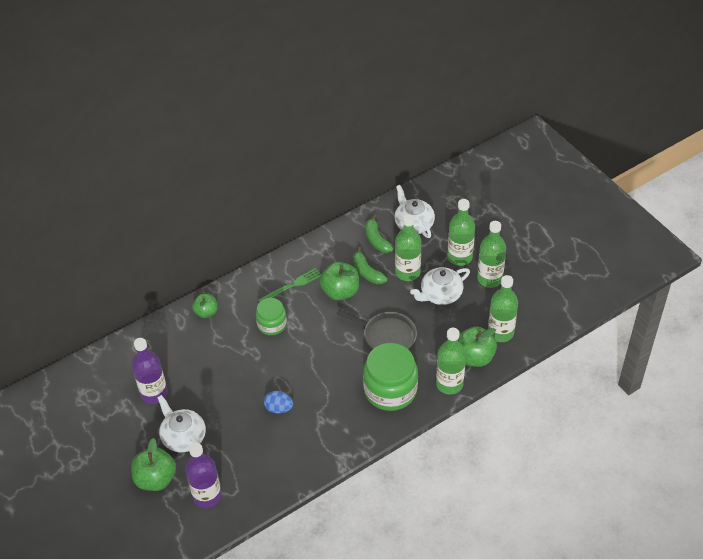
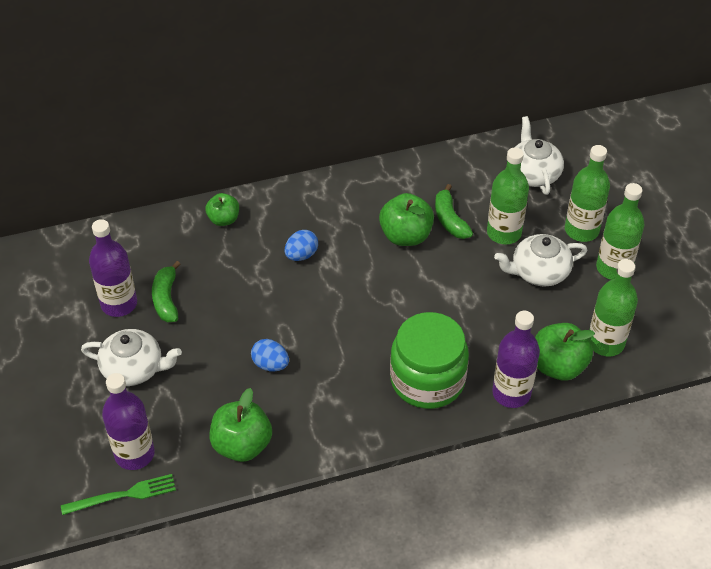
camera: 15 degrees right, 0 degrees up
(156, 479) = (78, 413): green apple -> green apple (242, 445)
(183, 437) = (134, 368): white teapot -> white teapot turned 120 degrees clockwise
(272, 324) = (301, 255): green jar -> blue egg
(292, 286) = (345, 213): green fork -> green fork (123, 495)
(376, 240) = (477, 182): green banana -> green banana (166, 299)
(387, 336) = (447, 308): grey pan -> none
(449, 384) = (511, 393): green bottle -> purple bottle

